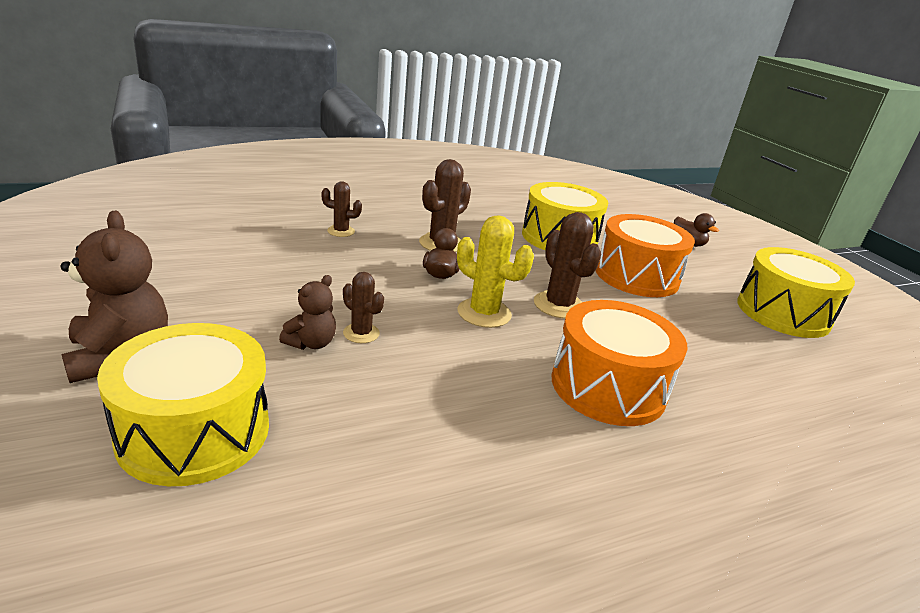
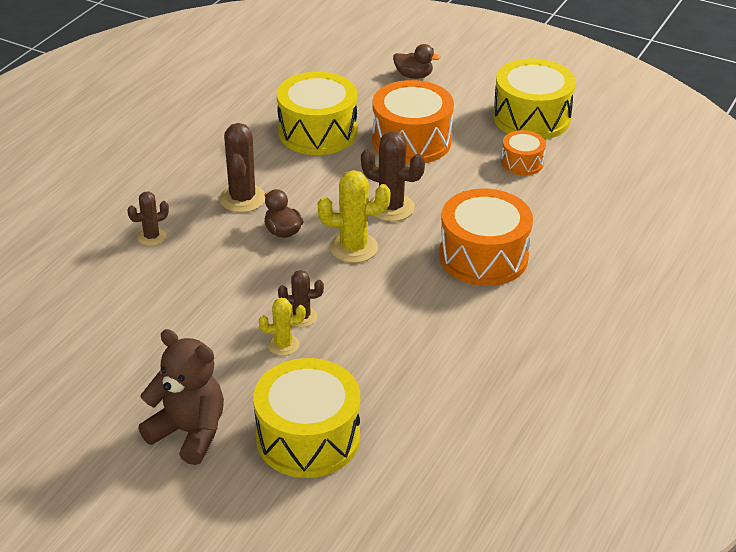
camera: 35 degrees left, 10 degrees up
(311, 343) = (283, 345): brown teddy bear -> yellow cactus
(738, 338) = (522, 162): none -> orange drum

